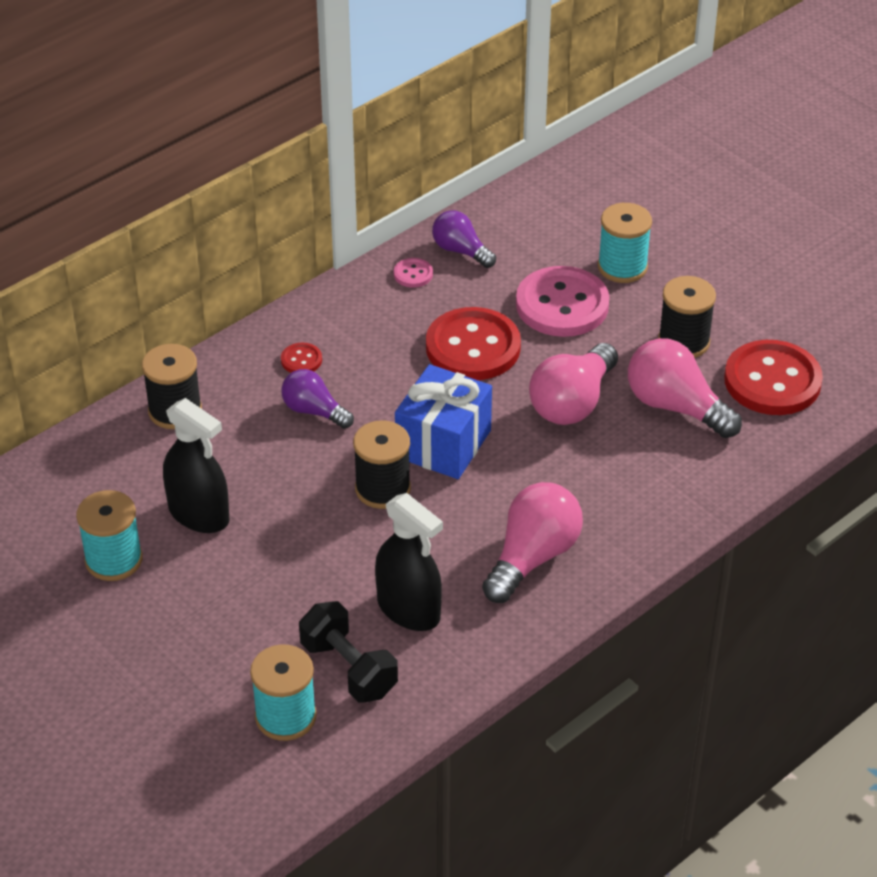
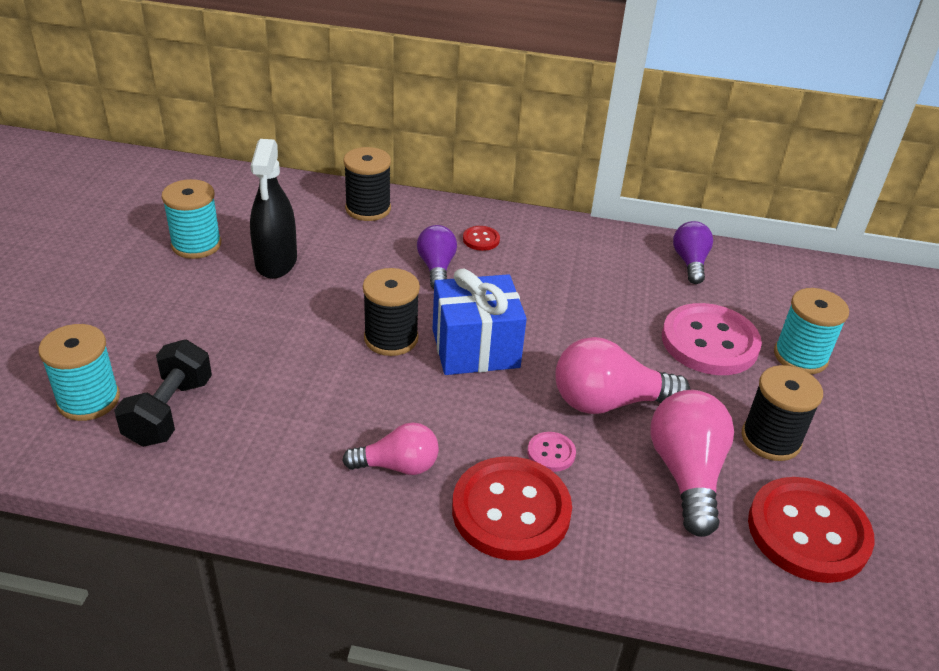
camera: 50 degrees right, 5 degrees down
(408, 609) = (267, 416): black spray bottle -> none
(413, 274) = (634, 251): pink button -> pink button (551, 453)
(473, 347) = (599, 315): red button -> red button (511, 510)
(532, 557) = (398, 466): pink light bulb -> pink light bulb, size x0.63

